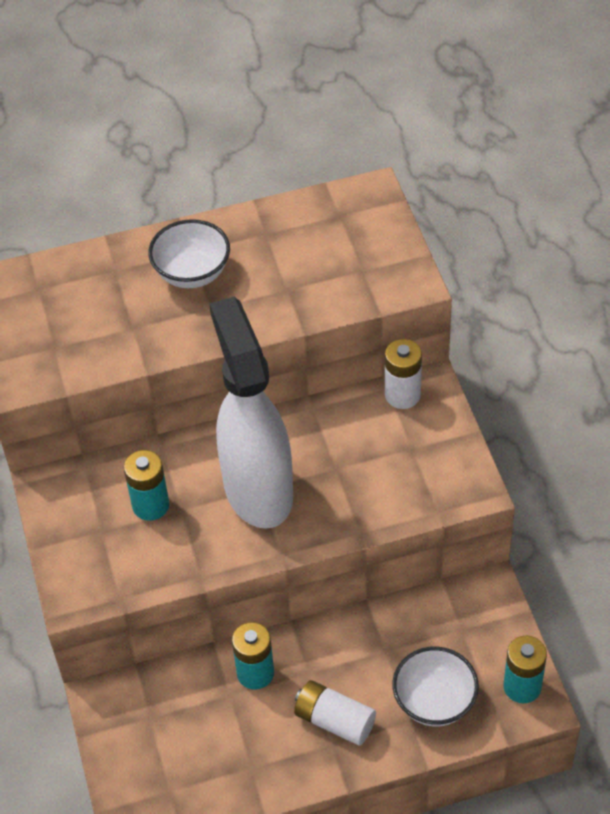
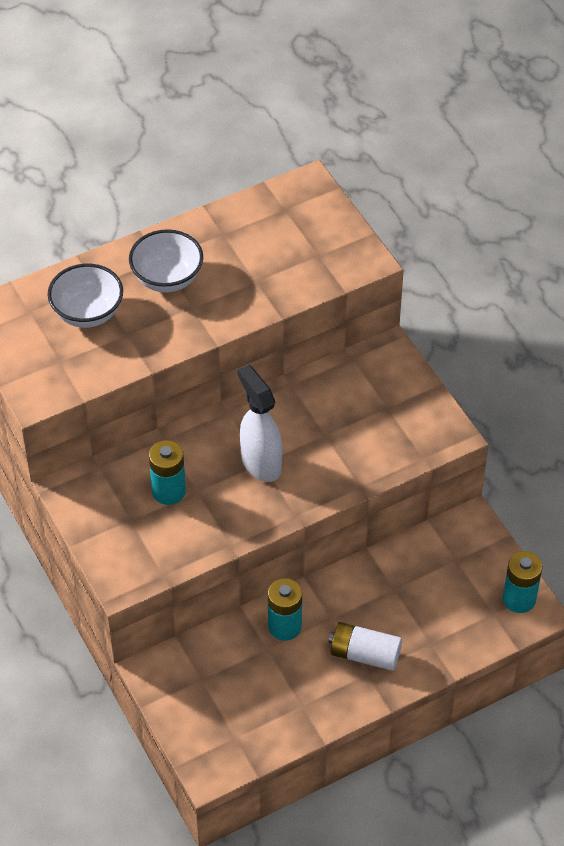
camera: 15 degrees left, 0 degrees up
(257, 489) = (260, 463): white spray bottle -> white spray bottle, size x0.59
(402, 395) = (367, 362): white battery -> none
(434, 702) = (447, 624): white bowl -> white bowl (88, 313)

